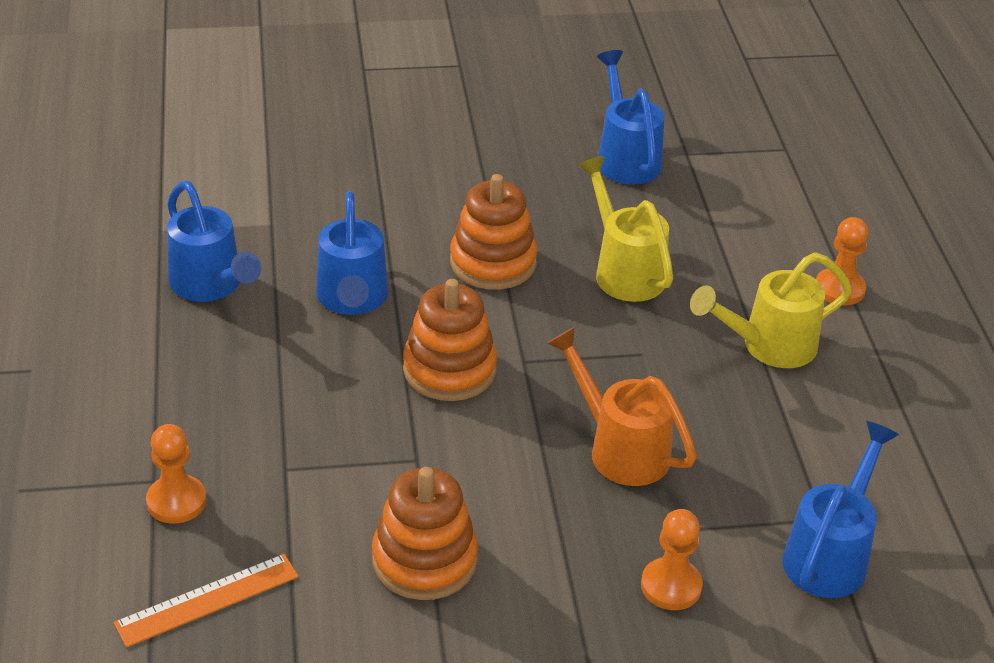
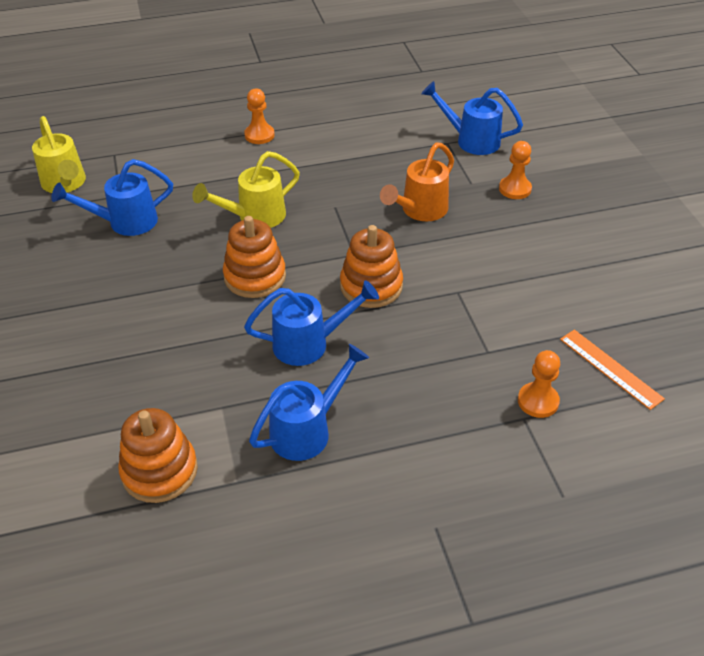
camera: 95 degrees left, 5 degrees up
(424, 560) = (537, 279): orange stacking toy -> orange stacking toy (159, 471)
(769, 346) = (317, 160): yellow watering can -> yellow watering can (65, 184)

